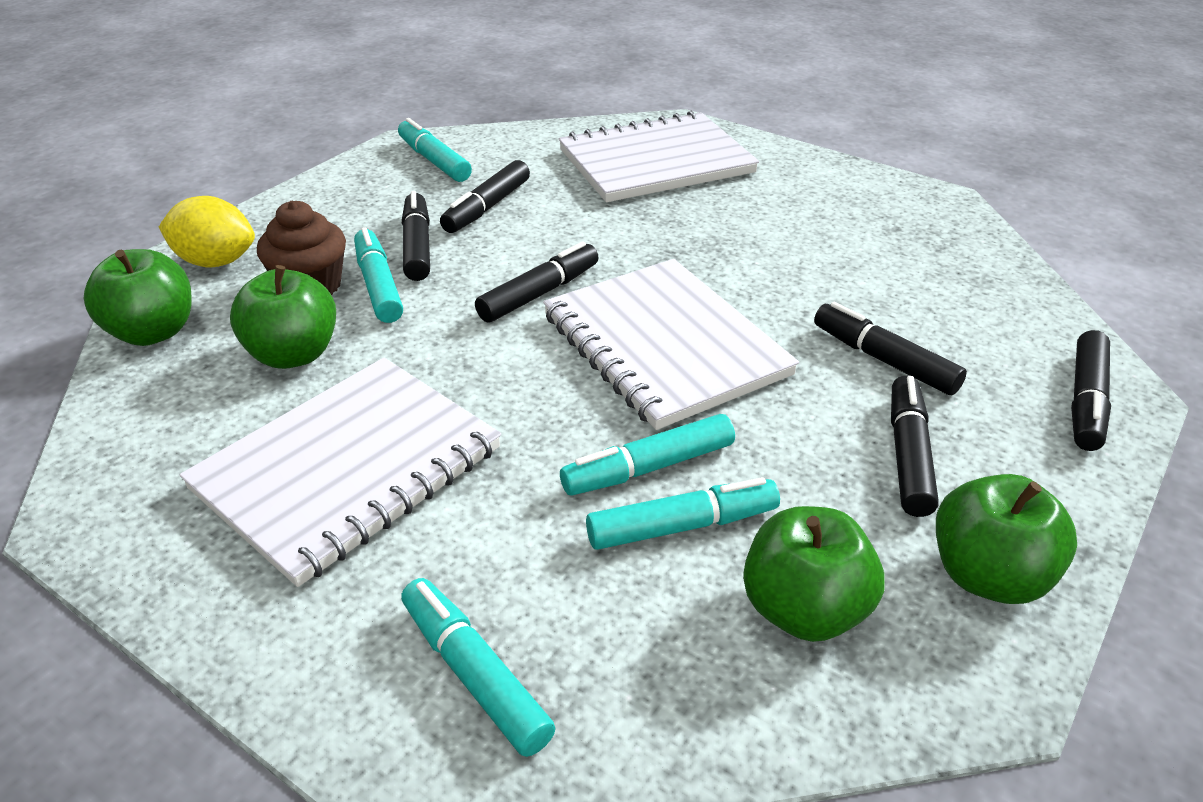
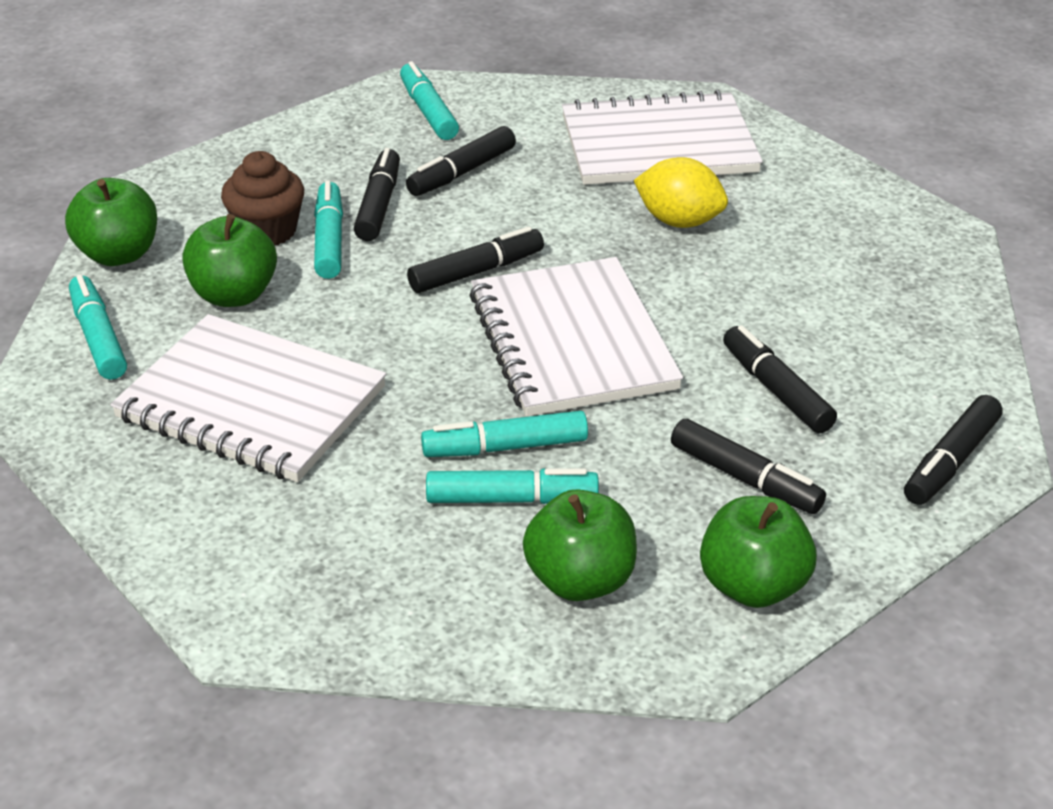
camera: 15 degrees right, 0 degrees up
(216, 262) = (188, 193): yellow lemon -> yellow lemon (679, 221)
(348, 469) = (251, 403): white notebook -> white notebook turned 60 degrees clockwise
(475, 674) = (299, 574): turquoise marker -> turquoise marker (98, 338)
(908, 455) = (745, 478): black marker -> black marker turned 105 degrees clockwise

